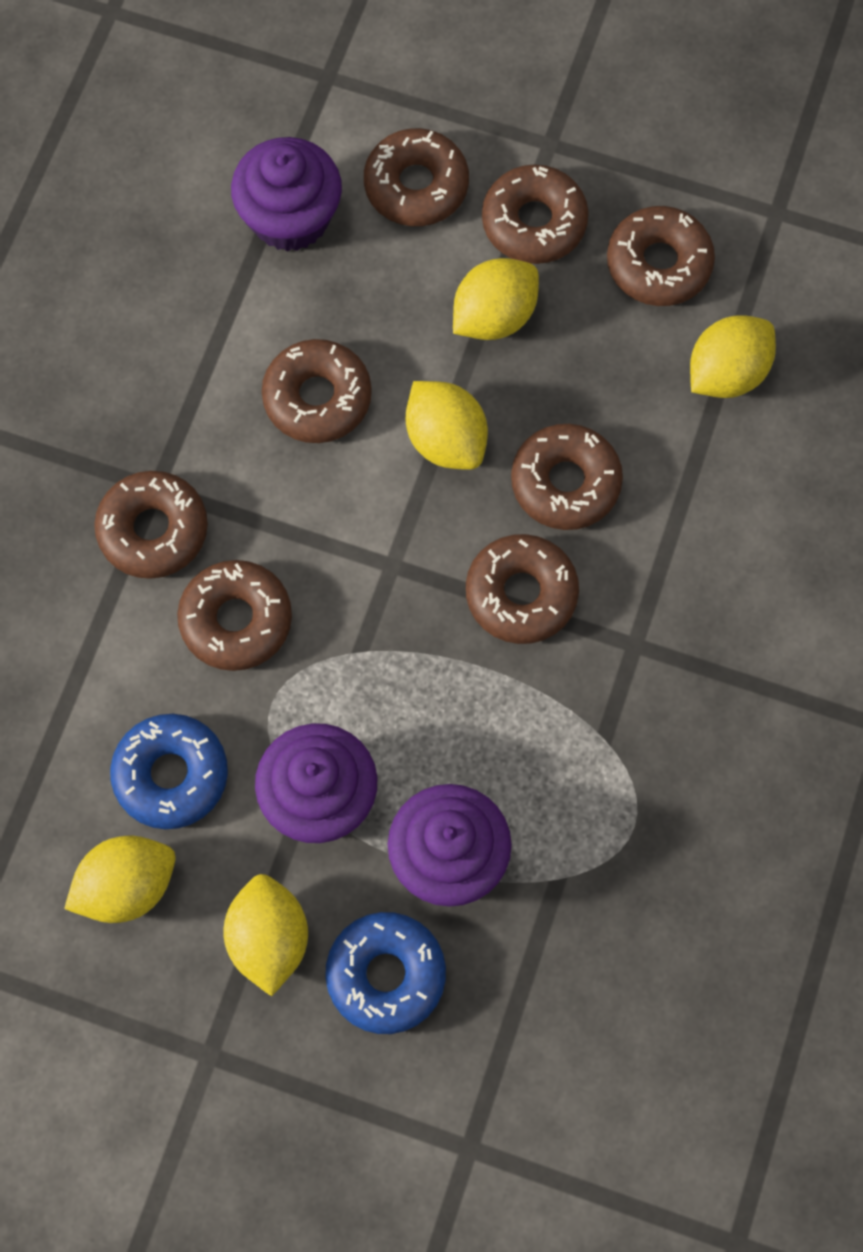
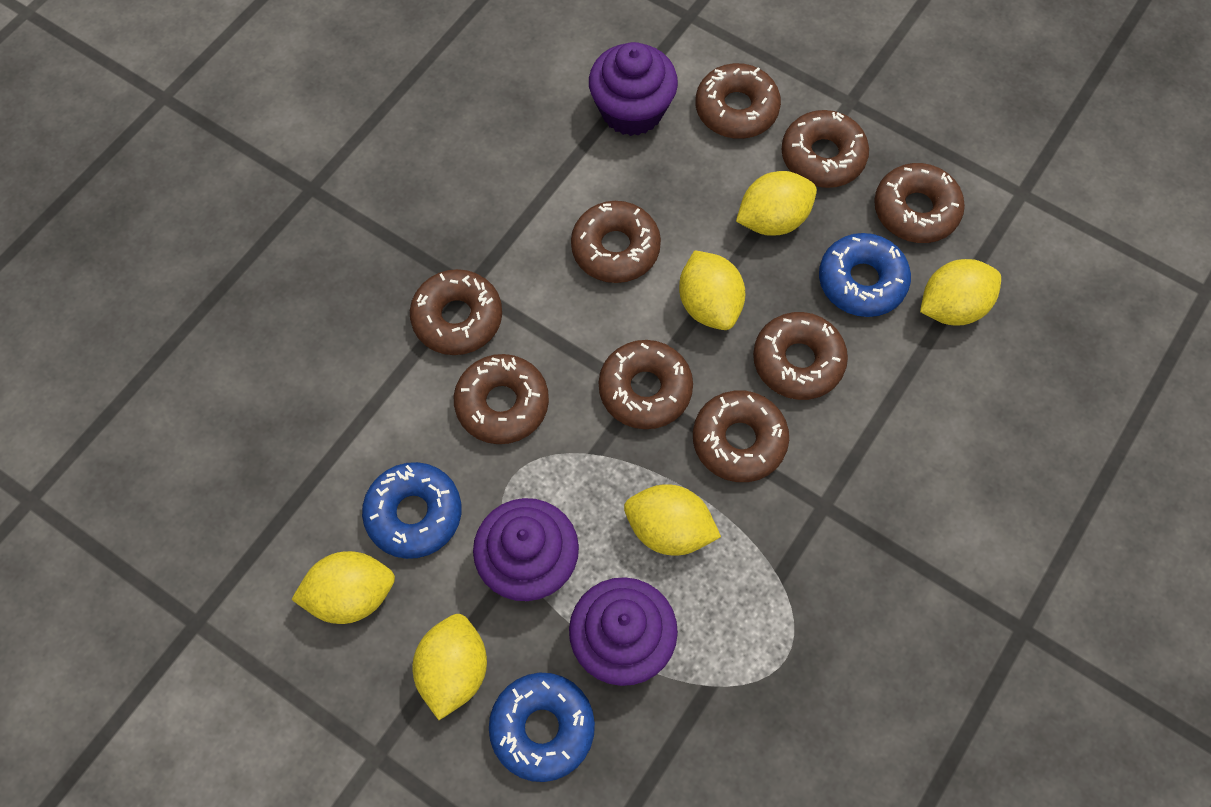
camera: 15 degrees right, 5 degrees down
(398, 561) = (645, 390): none -> brown donut
(468, 717) = (669, 530): none -> yellow lemon
(616, 367) = (861, 281): none -> blue donut

